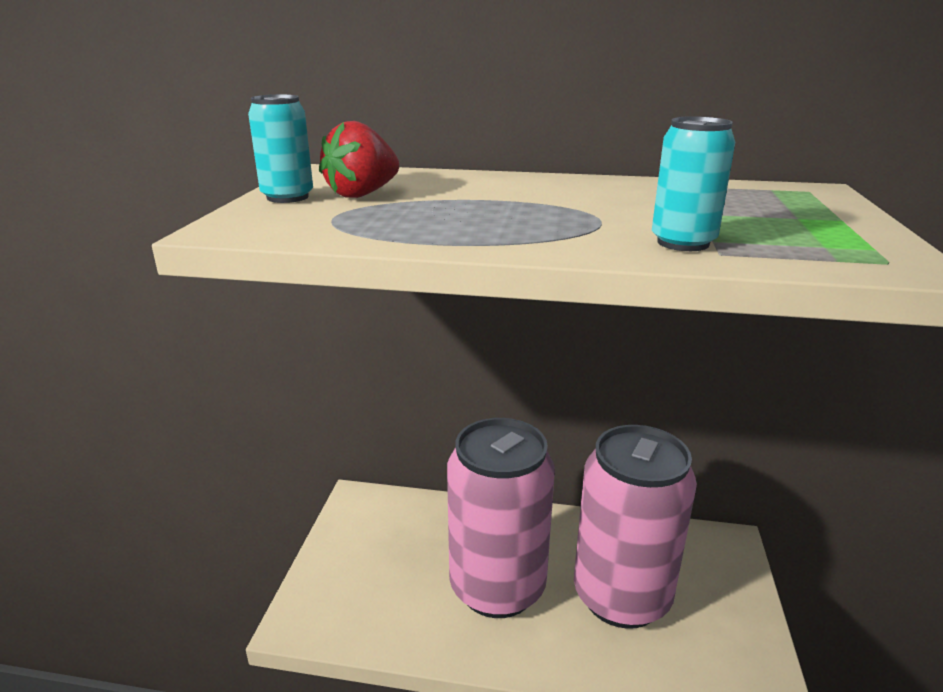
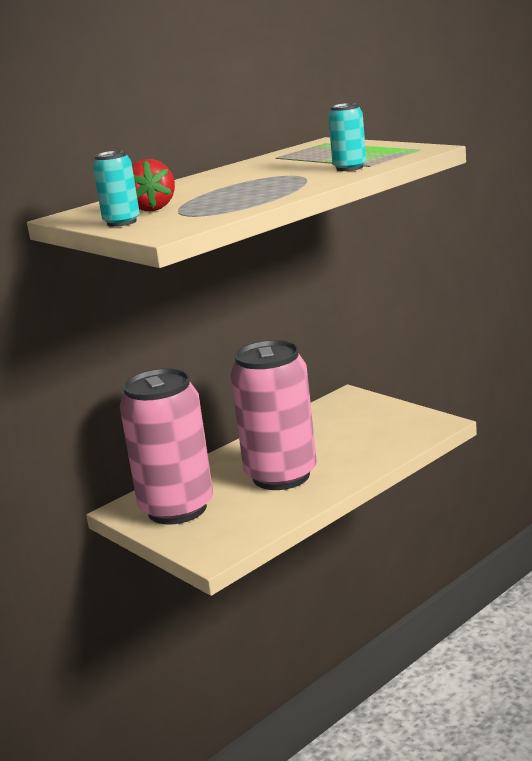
camera: 50 degrees left, 5 degrees down
(621, 596) = (340, 440): pink can -> pink can (177, 509)

